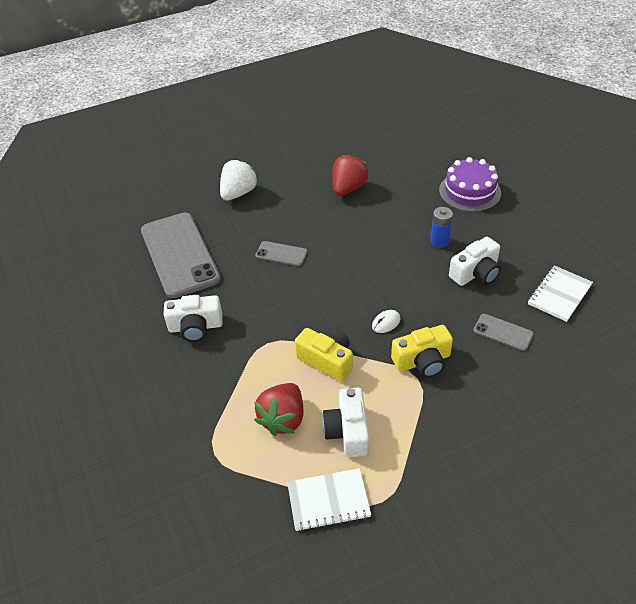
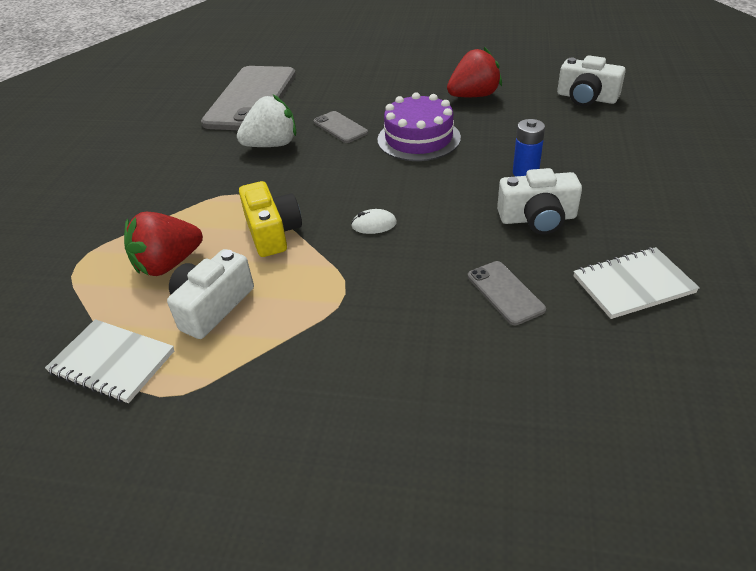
camera: 35 degrees right, 5 degrees down
(195, 327) = (194, 156): white camera -> white camera (586, 98)
(238, 193) = (360, 69): white strawberry -> white strawberry (272, 145)
(422, 361) = (371, 278): yellow camera -> none
(469, 191) = (618, 139): purple cake -> purple cake (418, 138)

